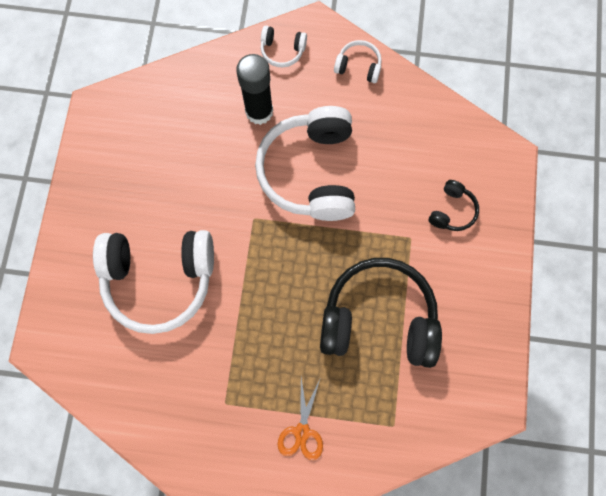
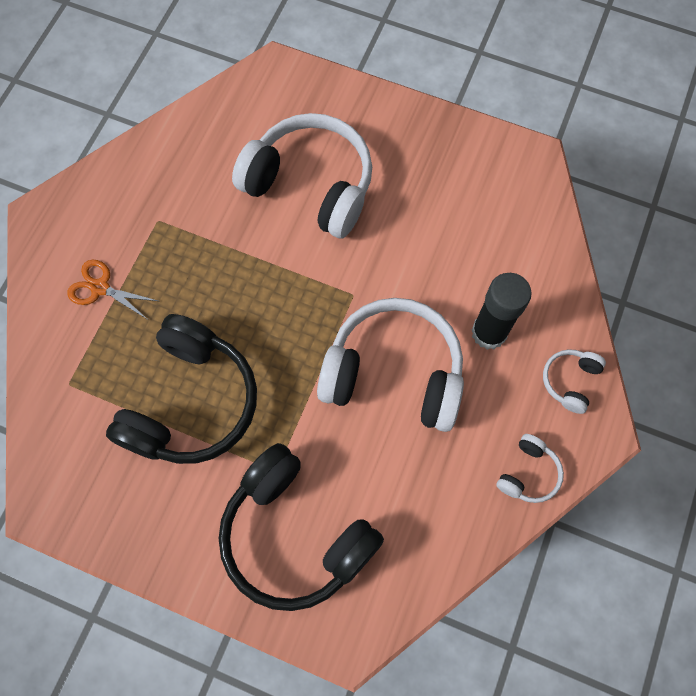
camera: 105 degrees right, 5 degrees down
(160, 279) = (310, 185): white headphones -> white headphones turned 105 degrees clockwise
(452, 211) = (295, 535): black headphones -> black headphones, size x2.27

